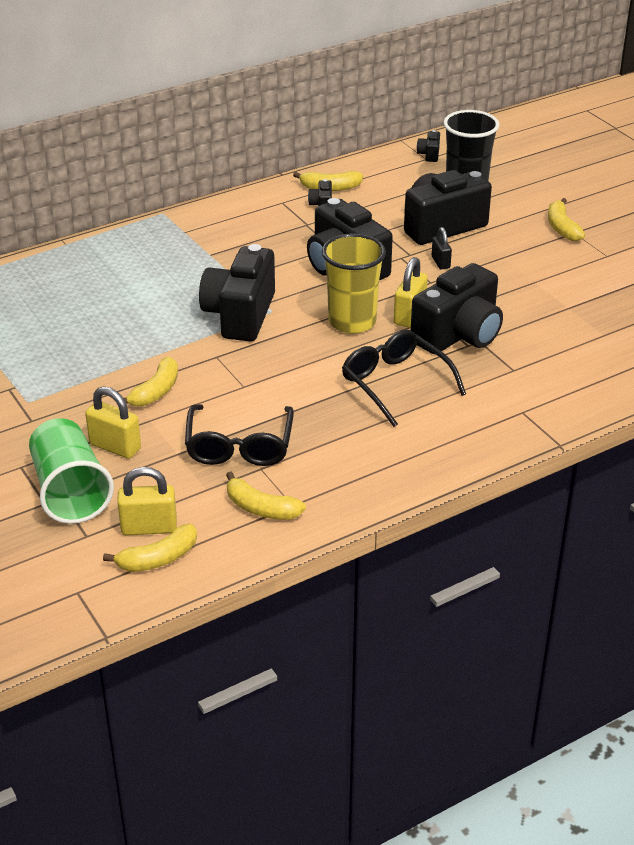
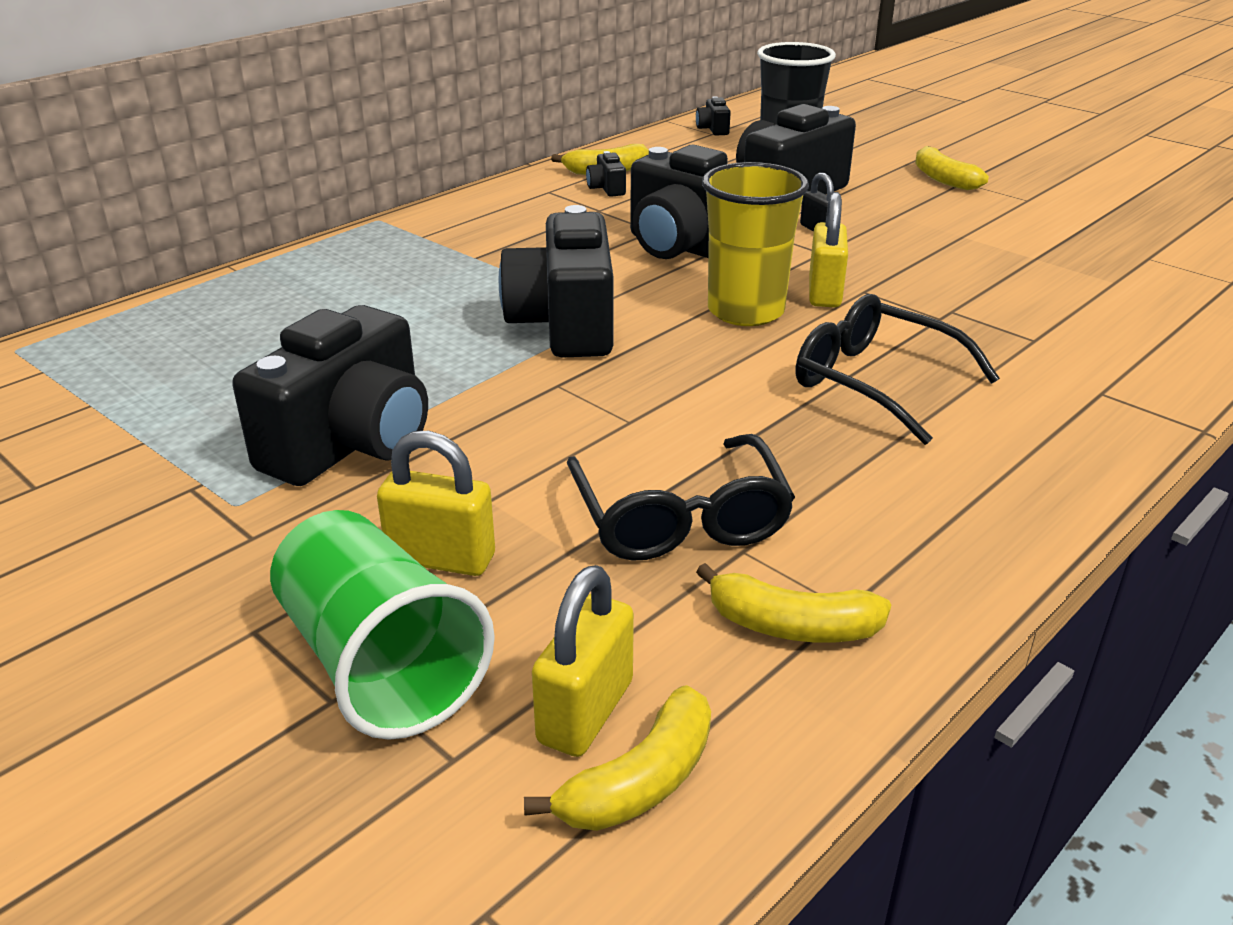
camera: 15 degrees left, 5 degrees down
(149, 527) = (585, 712): yellow padlock -> yellow padlock turned 45 degrees counterclockwise
(156, 391) = (477, 451): yellow banana -> none
(459, 335) = (916, 307): black camera -> black camera (351, 443)

